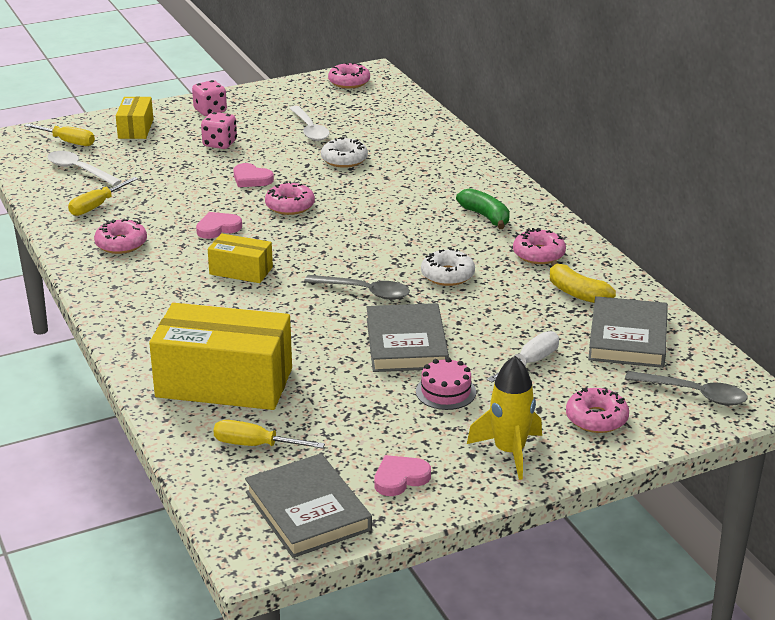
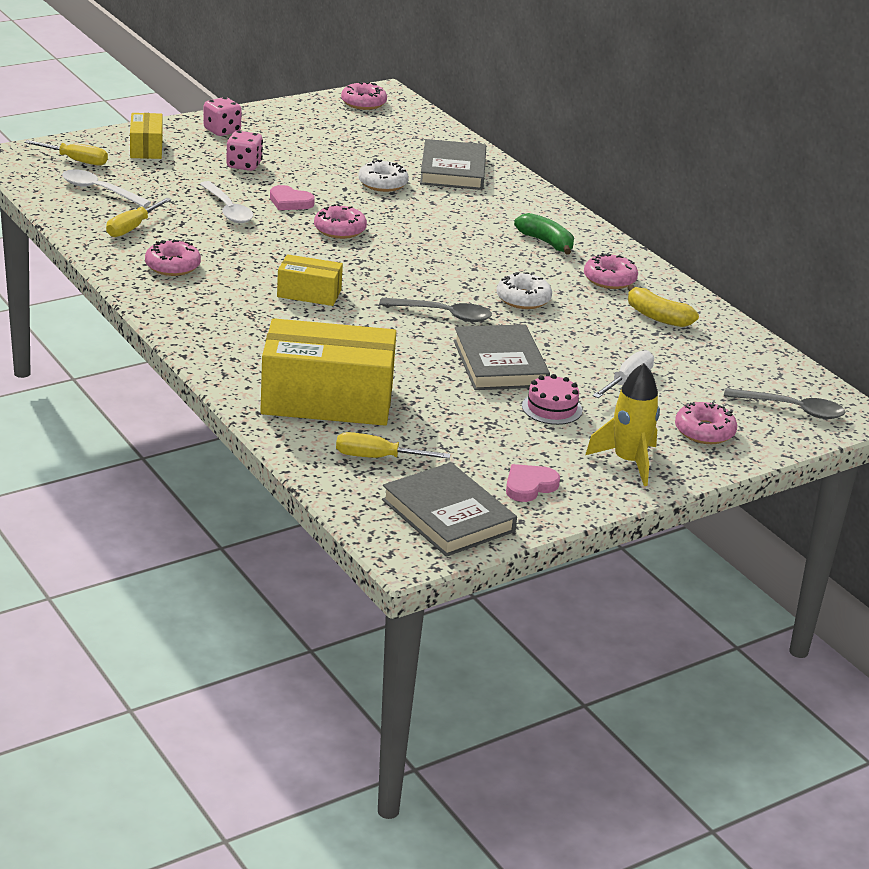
camera: 10 degrees left, 0 degrees up
(218, 228) = (270, 251): pink heart -> none
(309, 129) = (336, 152): white spoon -> white spoon (228, 209)
(628, 338) = (717, 358): grey book -> grey book (453, 170)

